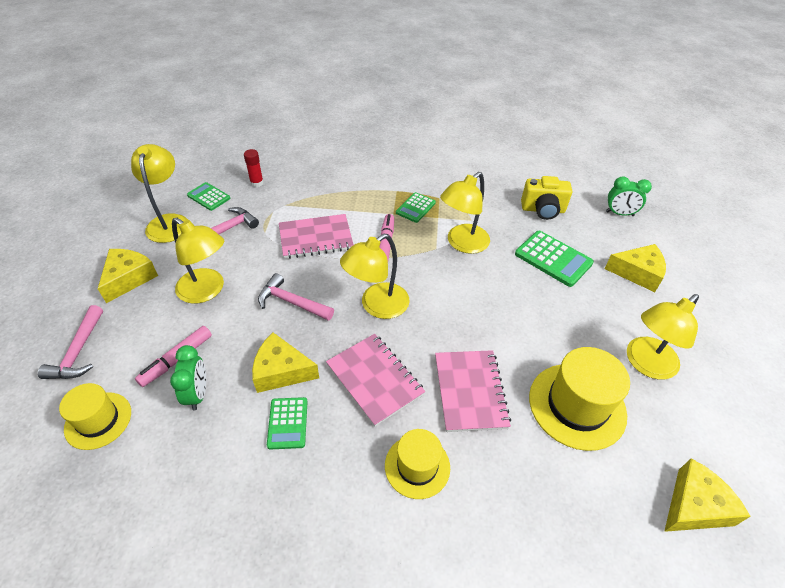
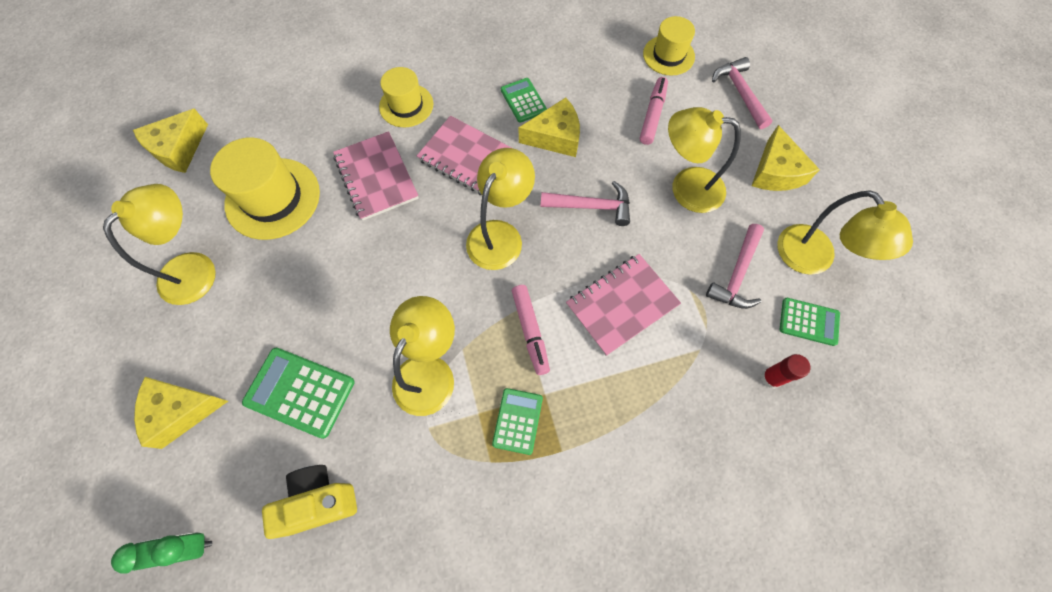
camera: 160 degrees right, 20 degrees up
(197, 394) = (611, 96): green clock -> none

